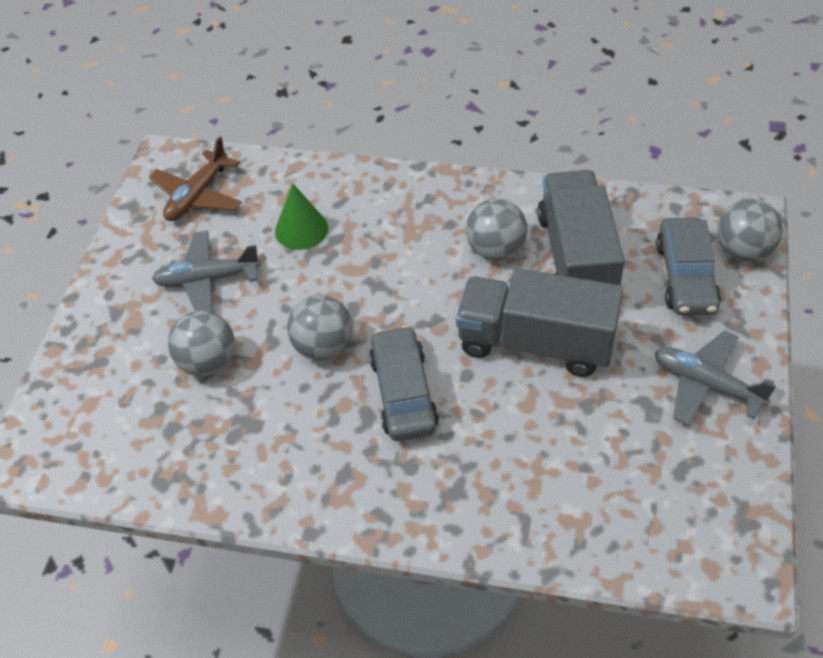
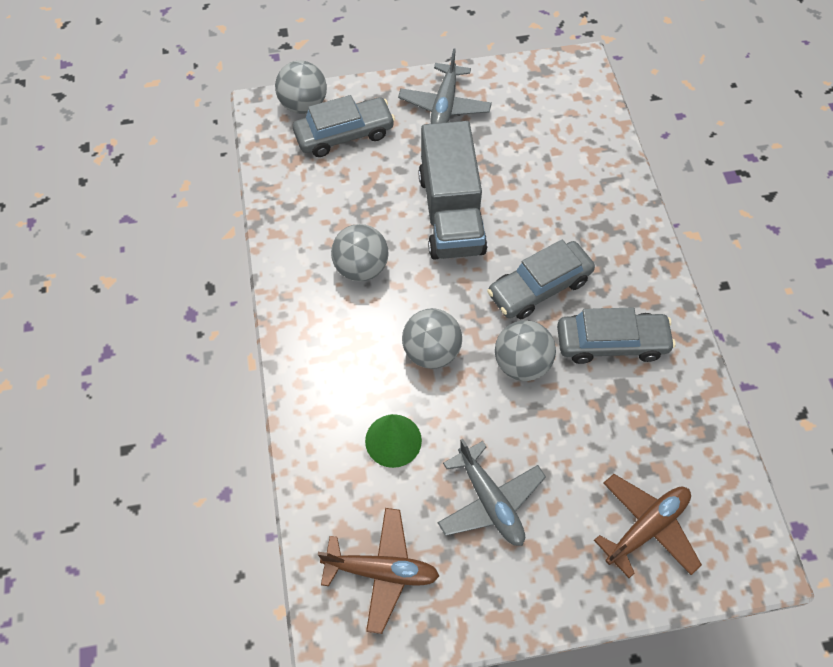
camera: 115 degrees left, 10 degrees up
(110, 386) = (646, 528): none -> brown plane
(208, 362) = (581, 452): grey ball -> grey ball (431, 352)
(304, 434) = (611, 343): none -> grey car
(577, 258) = (350, 208): grey truck -> none

